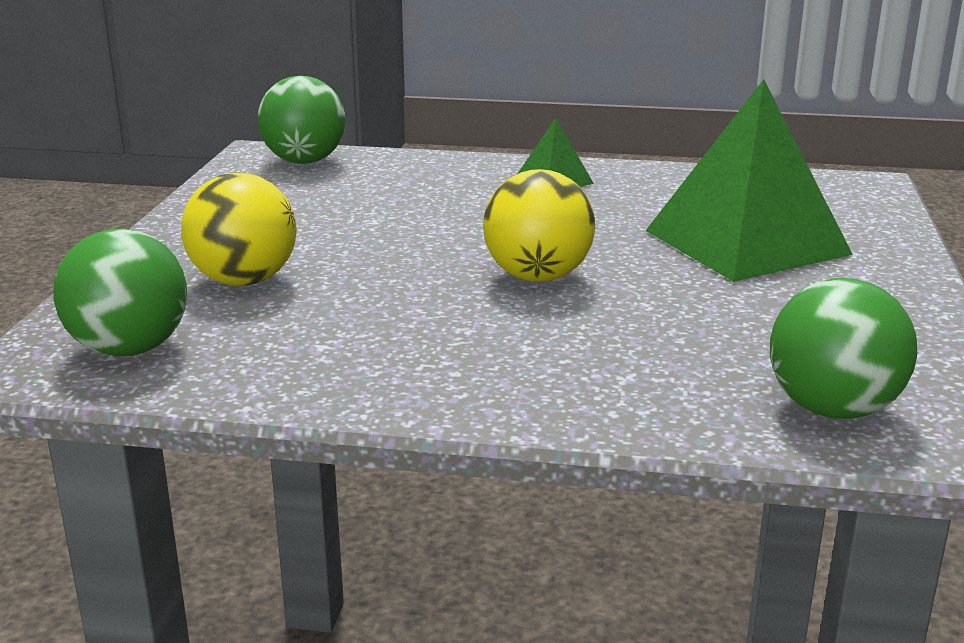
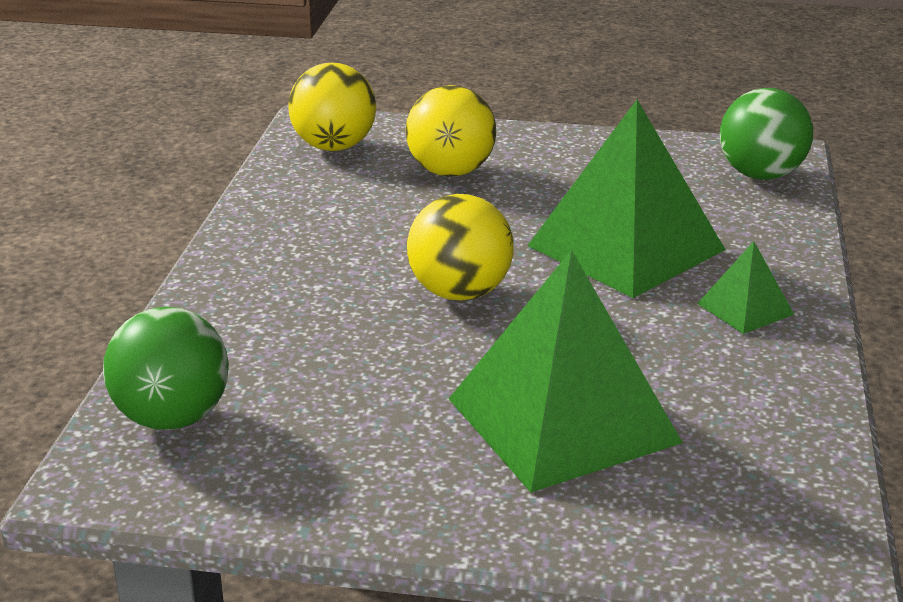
camera: 90 degrees right, 5 degrees up
(129, 349) = (334, 147): green ball -> yellow ball
(444, 212) = (625, 247): none -> green pyramid

